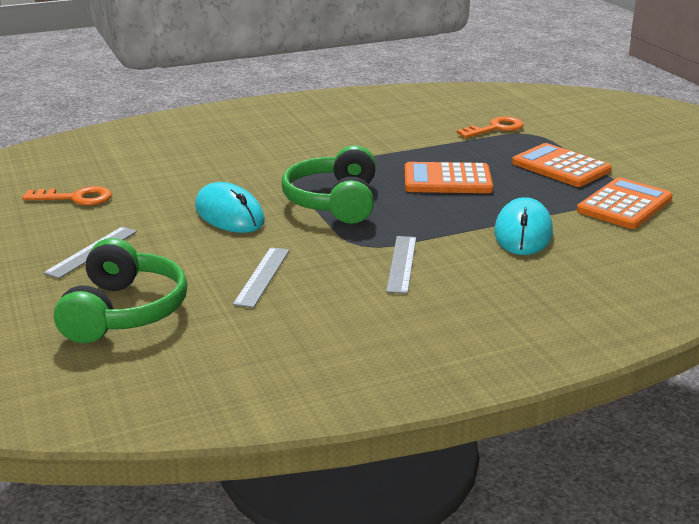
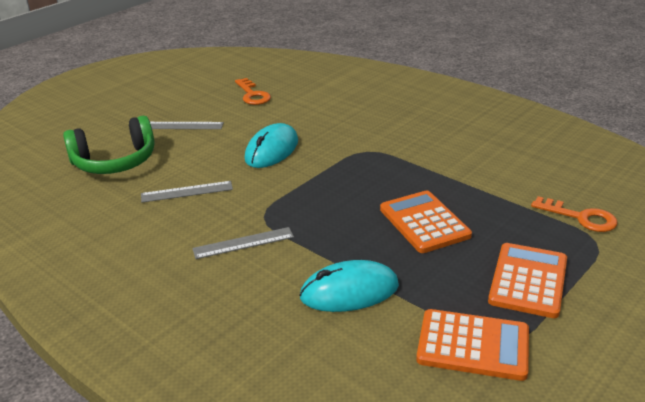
camera: 65 degrees right, 5 degrees up
(334, 202) = (328, 183): green headphones -> none

